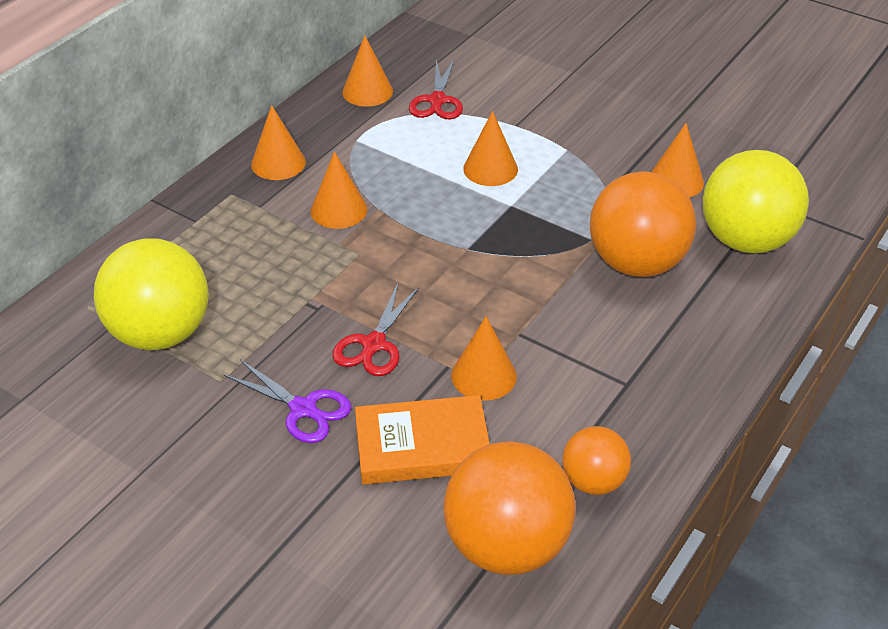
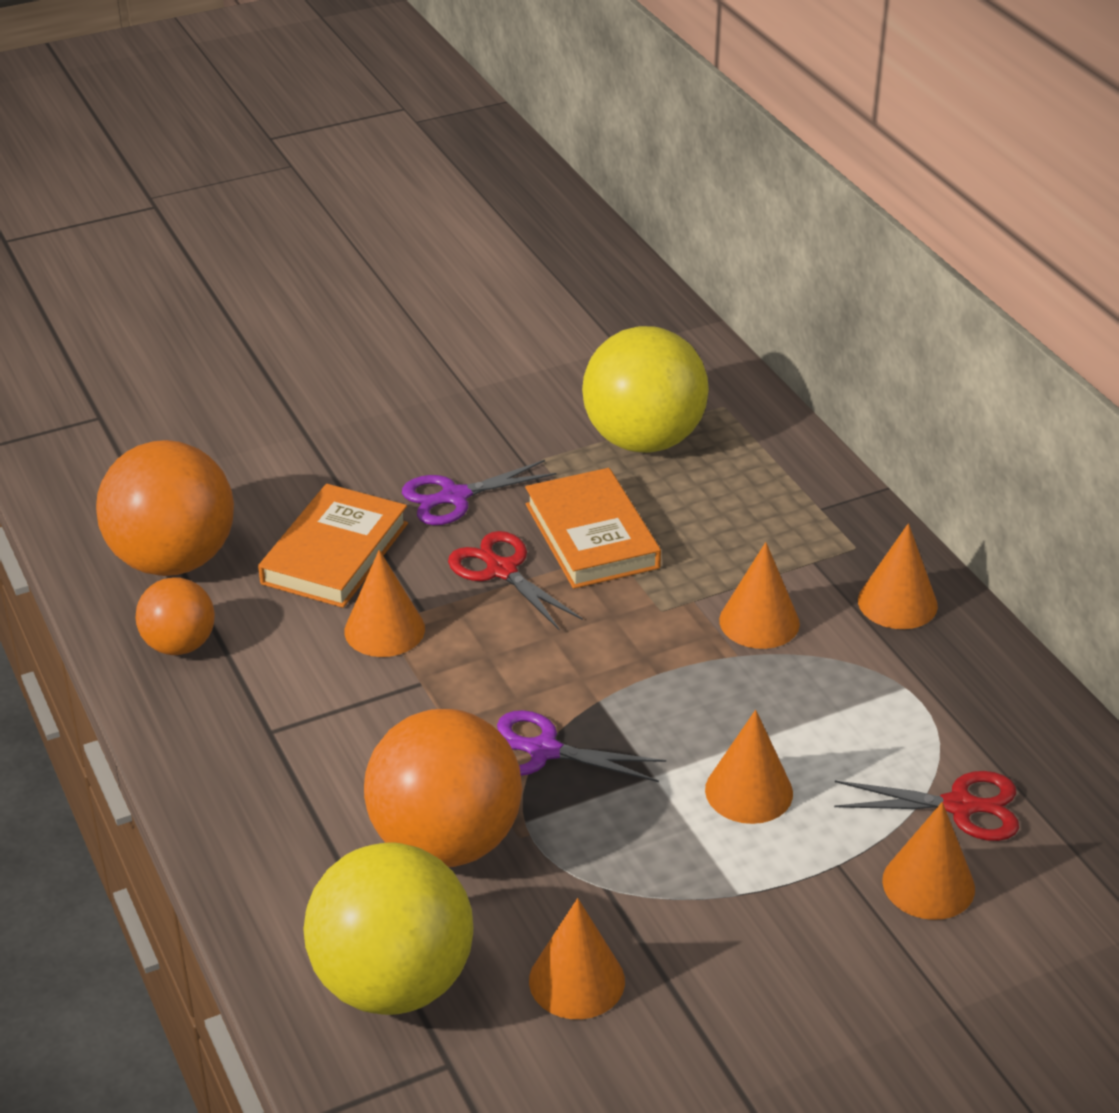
camera: 120 degrees right, 5 degrees down
(301, 315) = (591, 536): none -> orange book
(367, 91) = (1028, 741): orange cone -> orange cone (928, 884)
(437, 100) = (959, 806): red scissors -> red scissors turned 150 degrees clockwise
(530, 254) = (544, 751): none -> purple scissors

